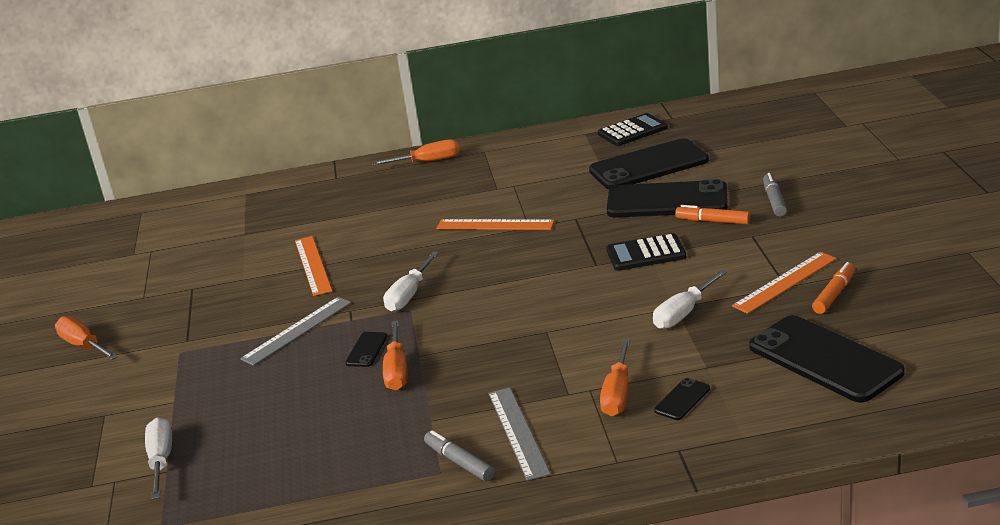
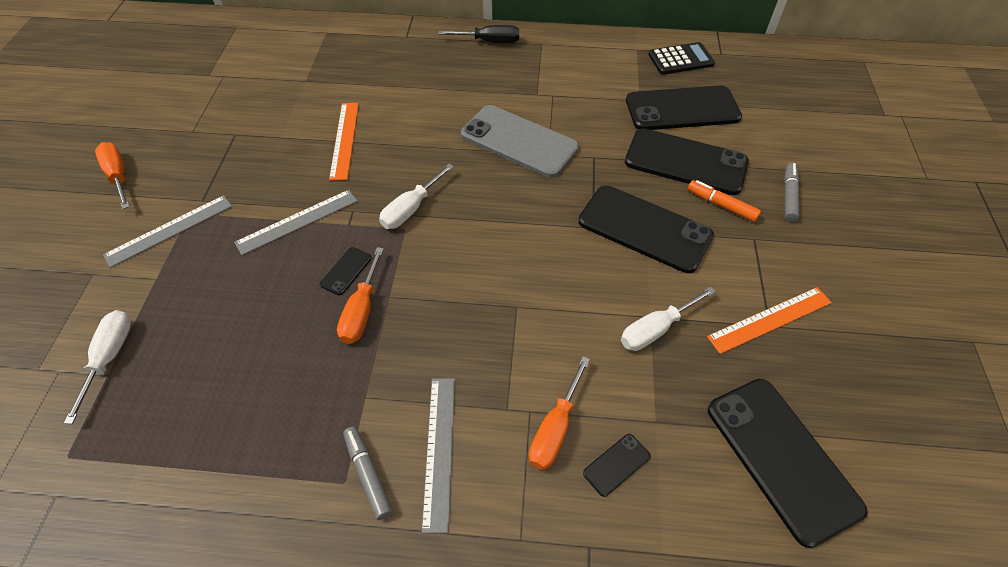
camera: 10 degrees right, 25 degrees up
(166, 367) = (169, 230): none -> grey ruler
(428, 161) = (489, 41): orange screwdriver -> black screwdriver
(495, 225) = (519, 141): orange ruler -> grey phone
(646, 254) = (644, 229): black calculator -> black phone
(834, 294) = (816, 357): orange marker -> none

